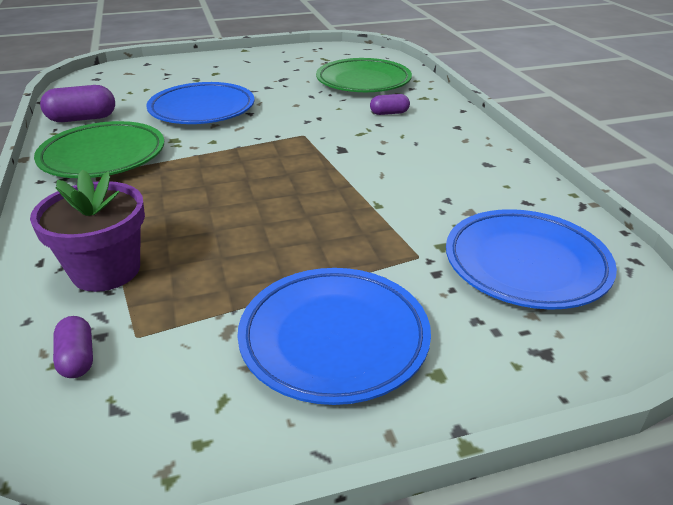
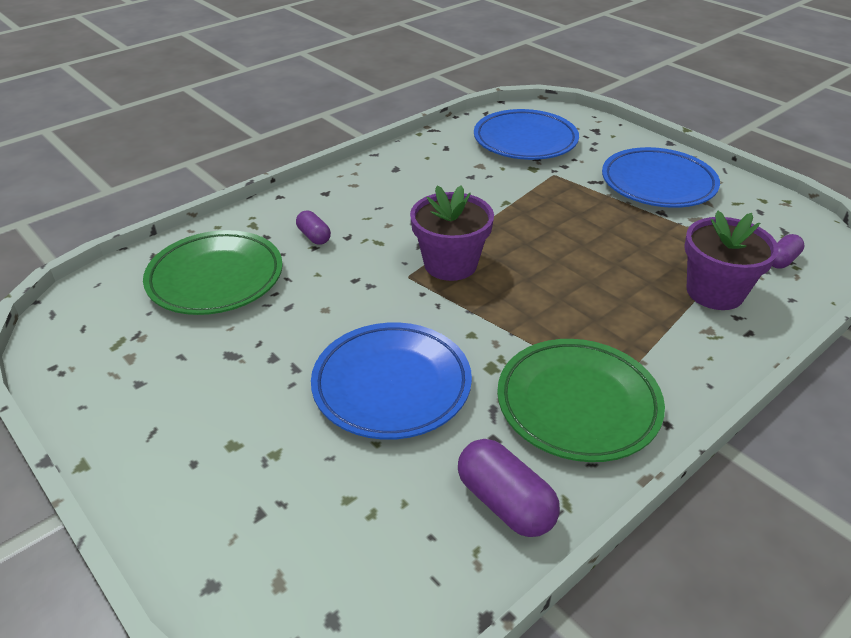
camera: 115 degrees left, 5 degrees up
(301, 153) = (450, 264): none -> purple flower pot

